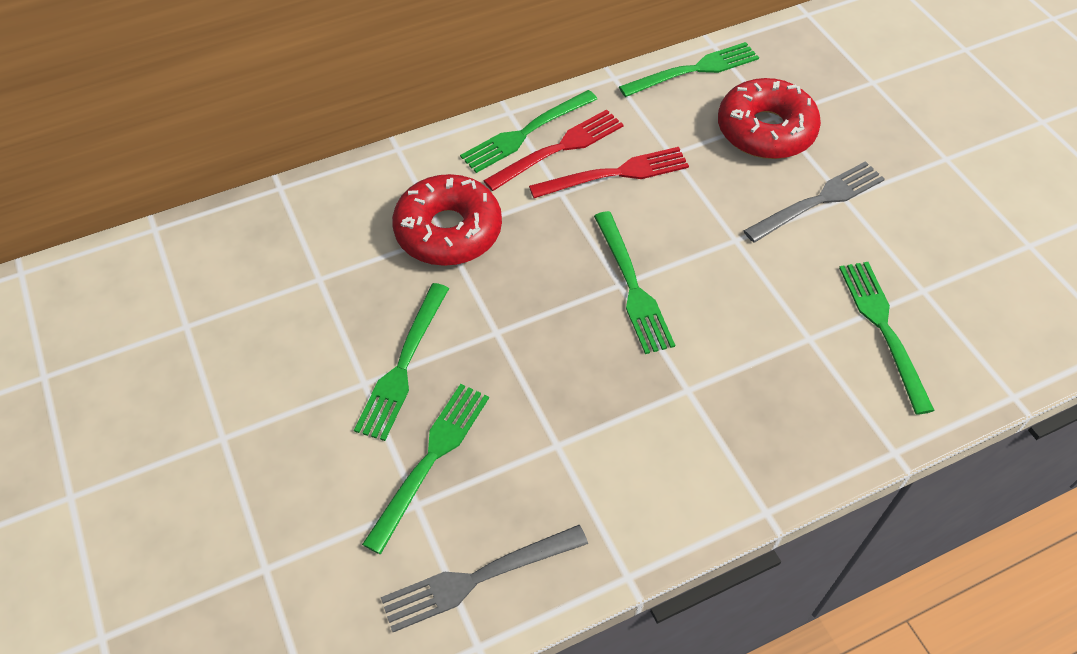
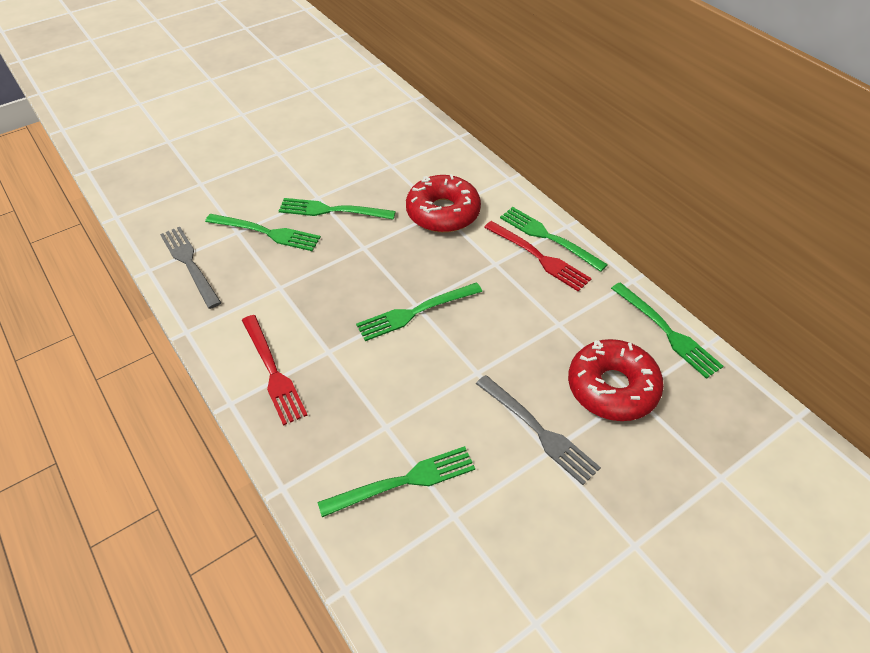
camera: 80 degrees right, 5 degrees down
(616, 173) = (525, 292): red fork -> red fork (273, 372)

